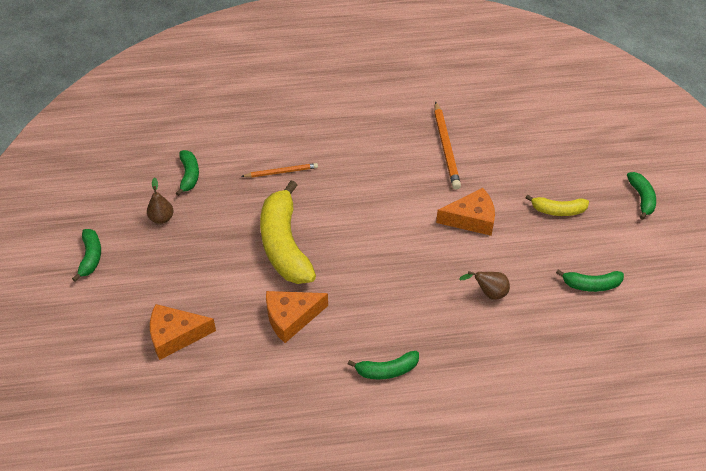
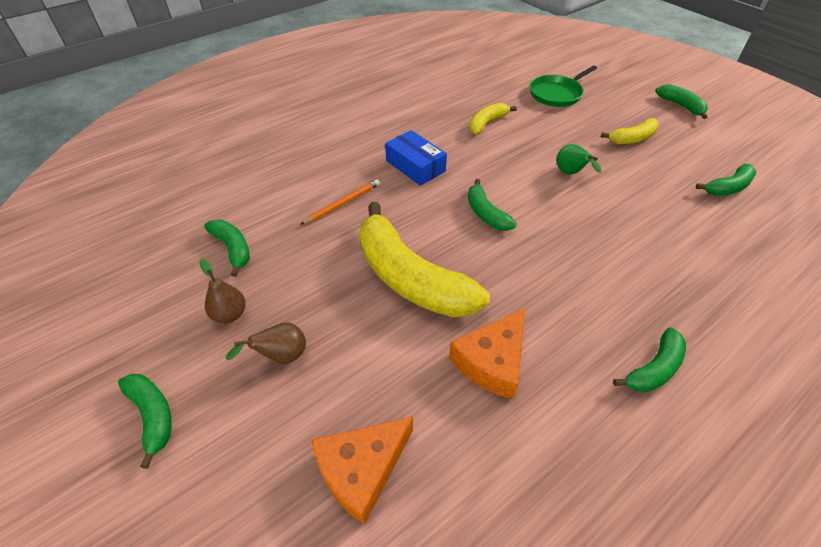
camera: 30 degrees left, 0 degrees up
(356, 163) = (415, 166): none -> blue box
(375, 222) = (486, 213): none -> green banana
(446, 147) = (487, 123): orange pencil -> yellow banana
(471, 219) = (571, 174): orange cheese -> green pear
(488, 293) = (658, 234): brown pear -> brown pear (281, 356)
(536, 142) = (557, 94): none -> green pan

